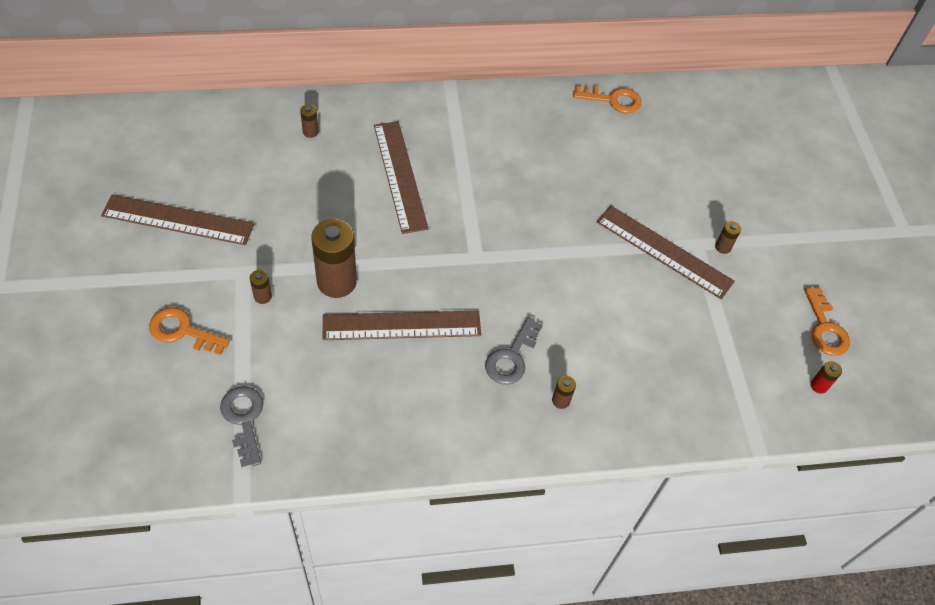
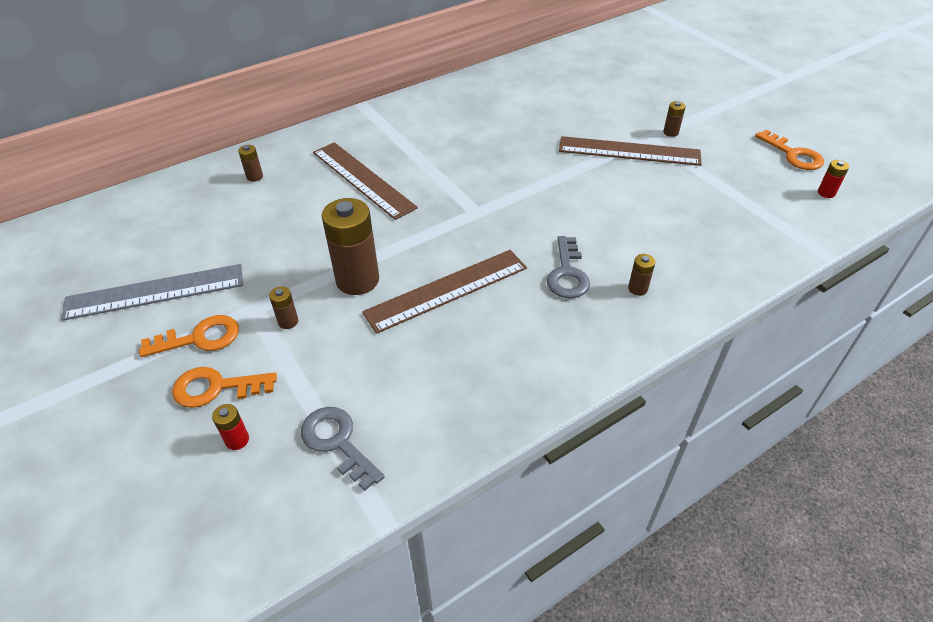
camera: 20 degrees left, 10 degrees down
(177, 382) = (237, 440): none -> red battery
(178, 220) = (155, 292): brown ruler -> grey ruler
(613, 100) = (506, 73): orange key -> orange key (199, 338)

